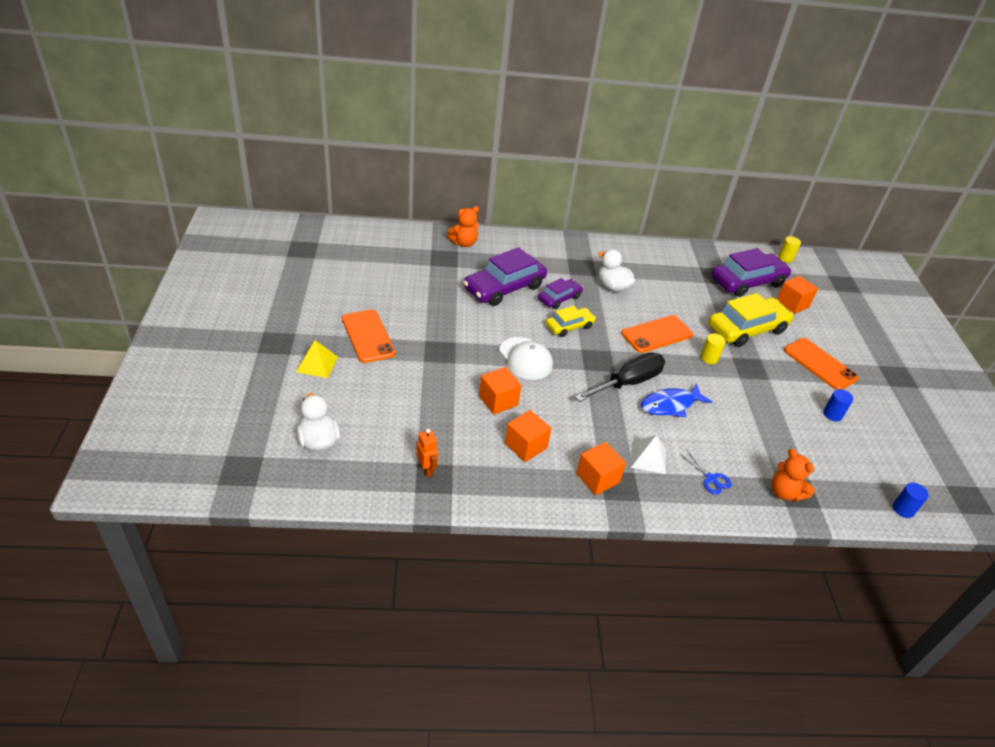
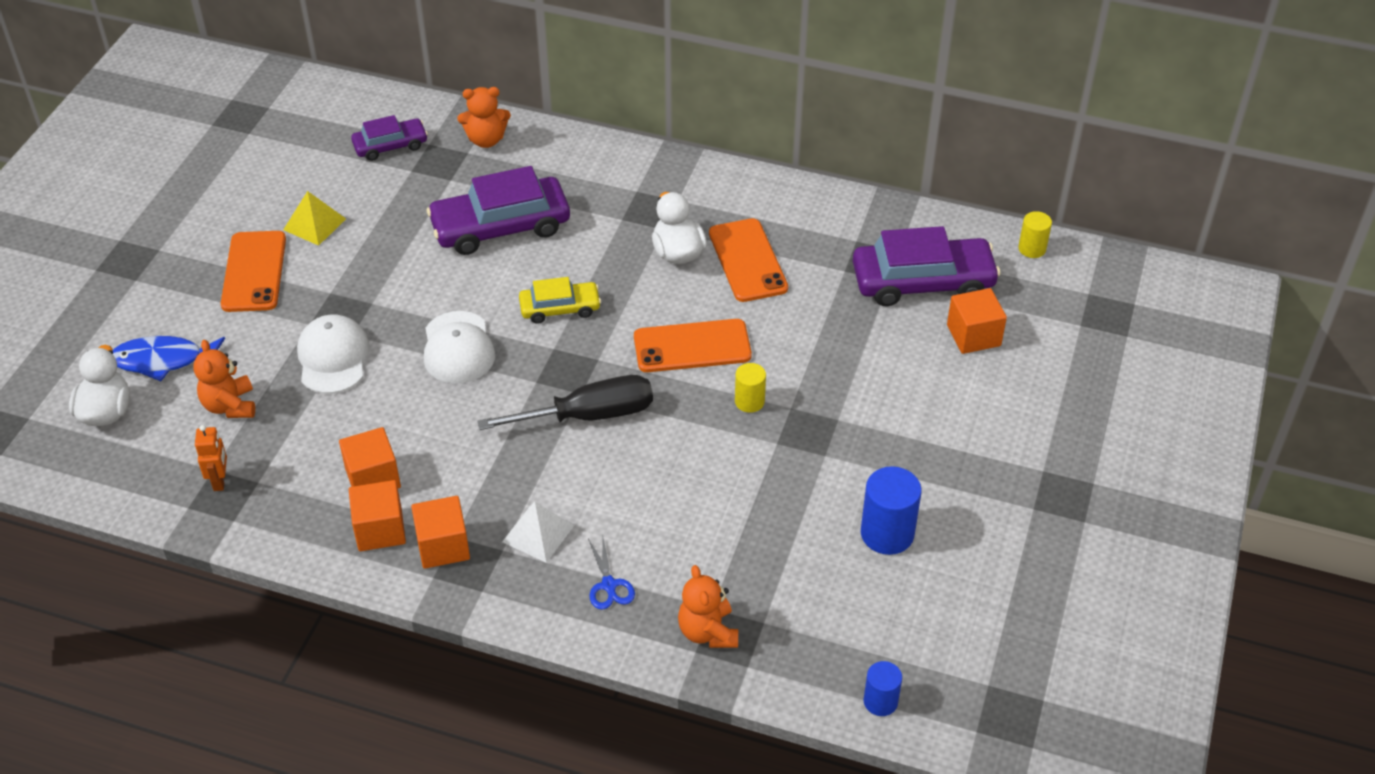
camera: 25 degrees right, 5 degrees up
(317, 364) = (163, 301): yellow pyramid -> yellow pyramid (314, 224)
(403, 420) = (230, 406): none -> orange teddy bear
(452, 378) = (333, 357): none -> white cap
(498, 400) = (377, 404): orange cube -> orange cube (380, 530)
(559, 298) = (576, 259): purple car -> purple car (390, 145)
(670, 405) = (629, 463): blue fish -> blue fish (163, 360)
(747, 329) = (854, 365): yellow car -> none
(820, 364) = (935, 448): orange phone -> orange phone (748, 260)
(832, 414) = (887, 533): blue cylinder -> blue cylinder, size x1.68

